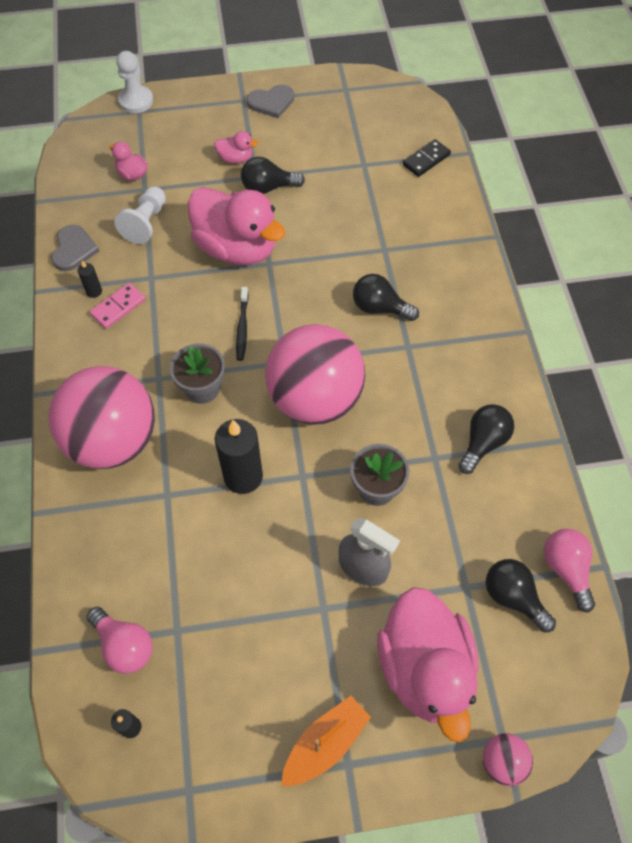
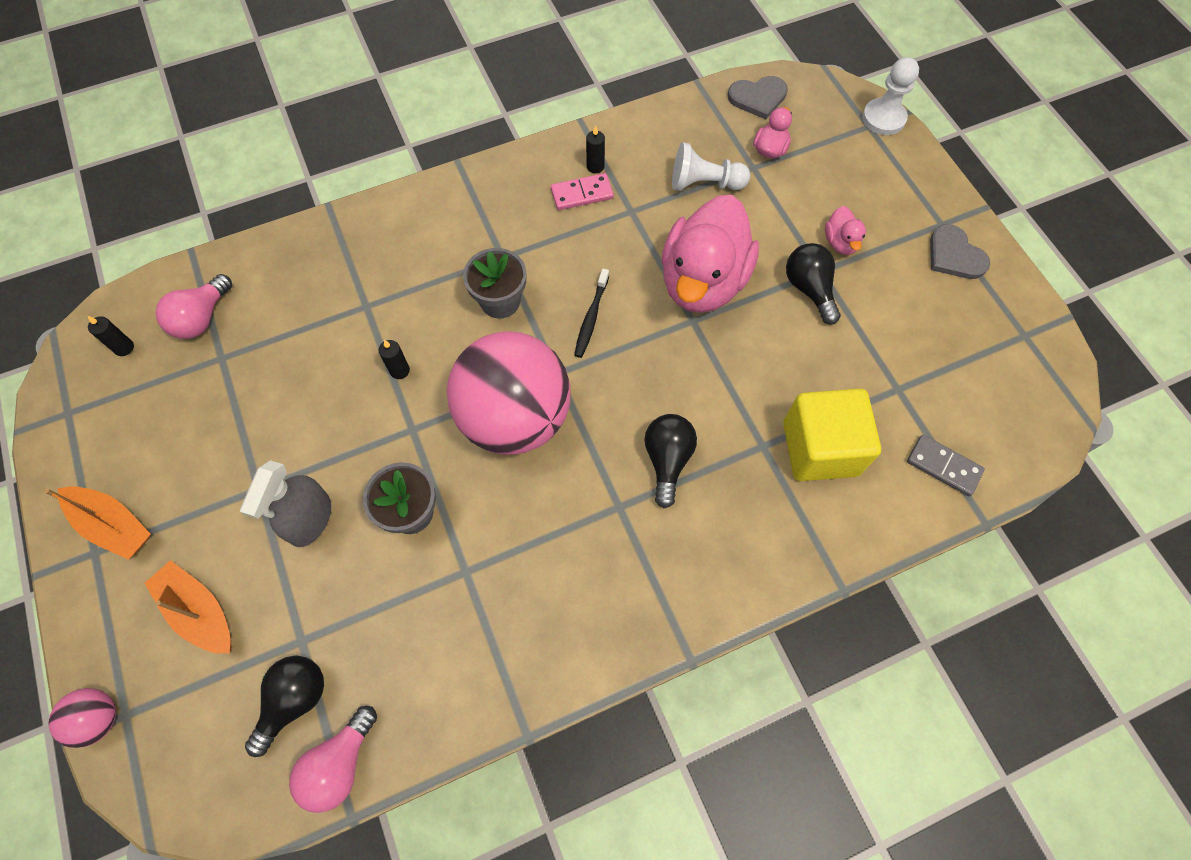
camera: 75 degrees right, 5 degrees up
(73, 249) = (643, 131): grey heart -> grey heart (758, 98)
(113, 440) = (418, 240): pink ball -> none
(118, 307) = (582, 194): pink domino -> pink domino turned 45 degrees counterclockwise
(242, 328) = (591, 318): black toothbrush -> black toothbrush turned 60 degrees counterclockwise
(243, 476) = (399, 370): black candle -> black candle, size x0.46
(395, 219) = (820, 448): none -> yellow cube
(425, 668) = (199, 611): pink duck -> orange boat
(426, 160) = (943, 466): black domino -> grey domino
(483, 442) = (499, 628): black light bulb -> none
(566, 569) = (339, 764): pink light bulb -> pink light bulb turned 150 degrees clockwise

